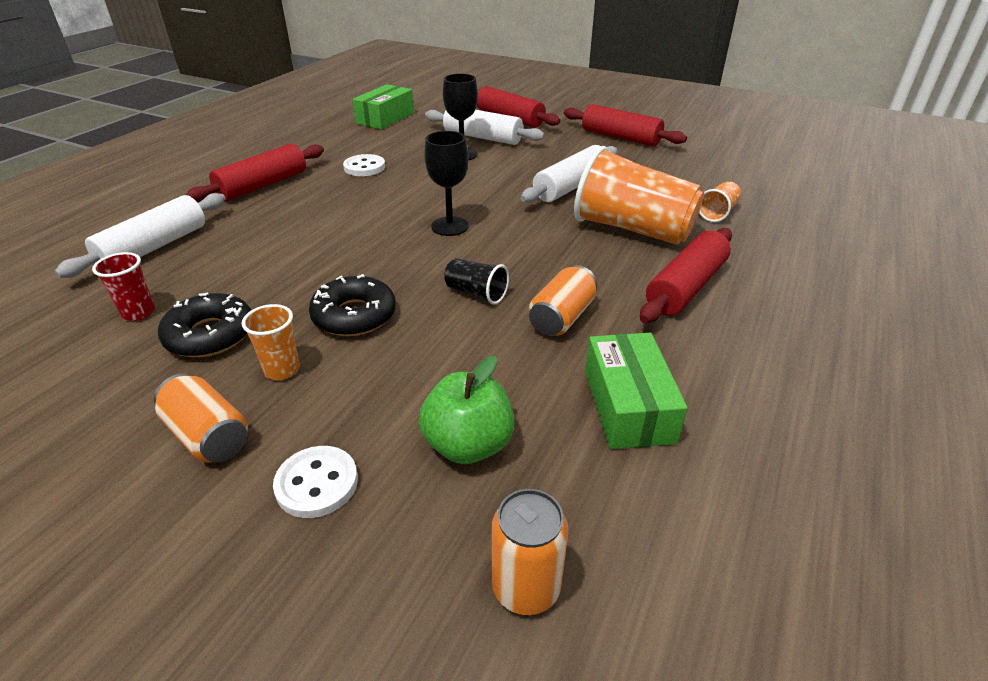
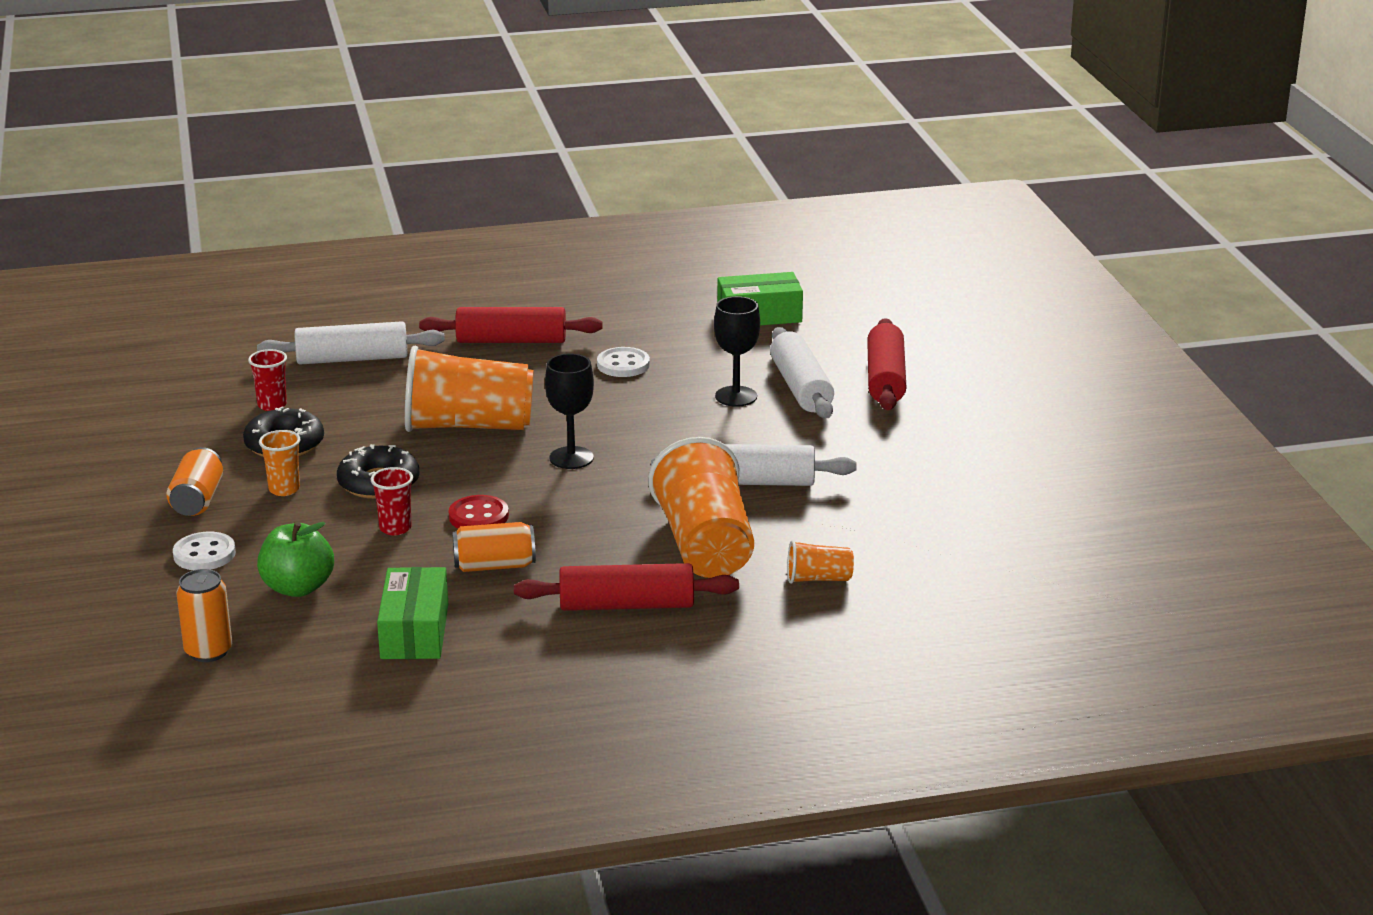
camera: 50 degrees right, 10 degrees down
(340, 243) = (468, 426): none -> orange cup
(438, 339) = (395, 528): none -> red cup
(476, 293) = (478, 516): black cup -> red button
(620, 137) = (944, 462): red rolling pin -> none
(628, 405) = (415, 631): green box -> green box turned 45 degrees counterclockwise

